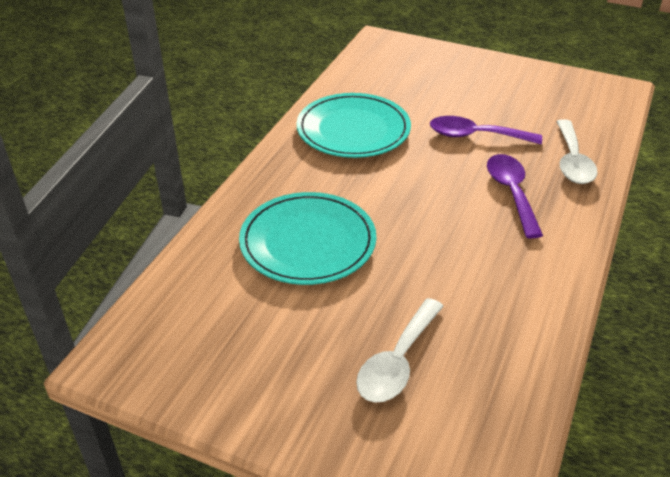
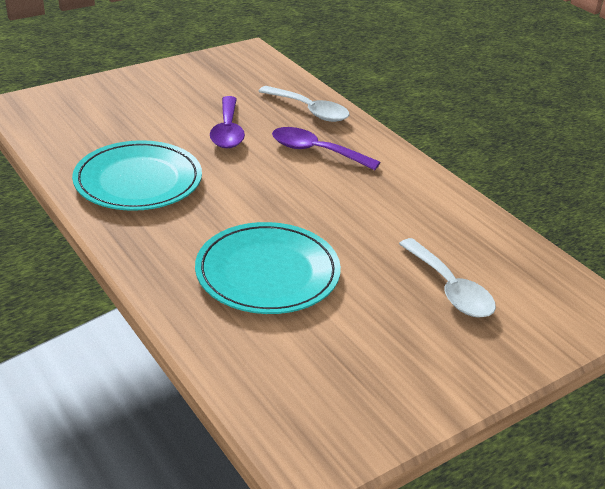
camera: 60 degrees left, 5 degrees down
(476, 136) = (227, 131): purple spoon -> purple spoon turned 45 degrees counterclockwise

